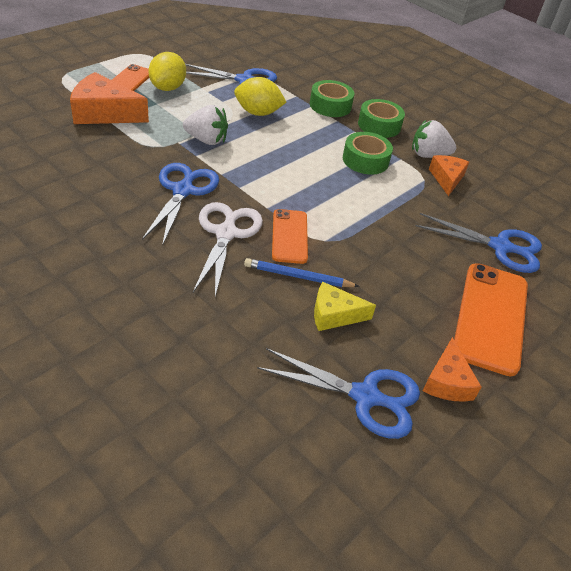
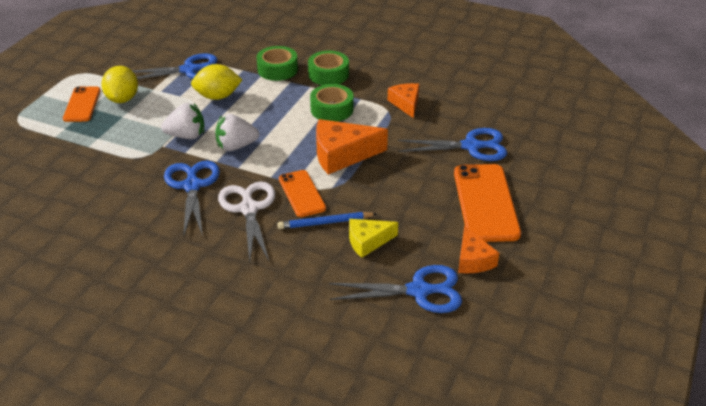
camera: 15 degrees left, 5 degrees down
(104, 113) = (79, 141): orange cheese -> orange cheese (342, 155)
(428, 155) = (382, 88): white strawberry -> white strawberry (236, 146)

